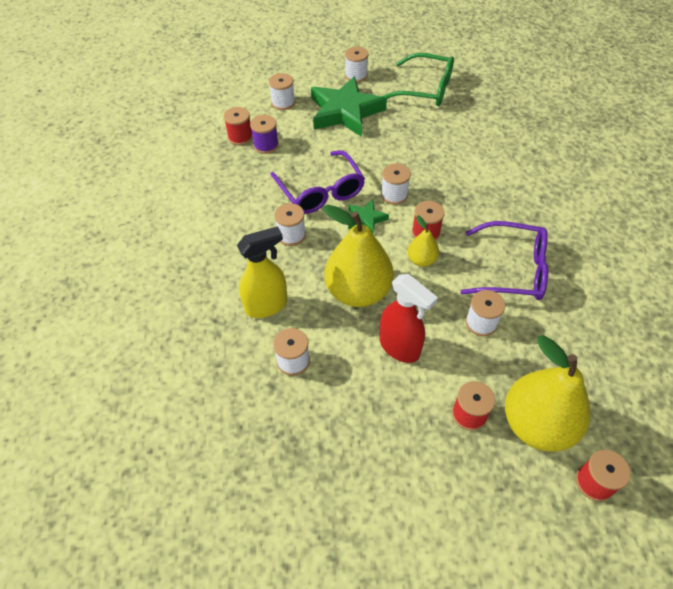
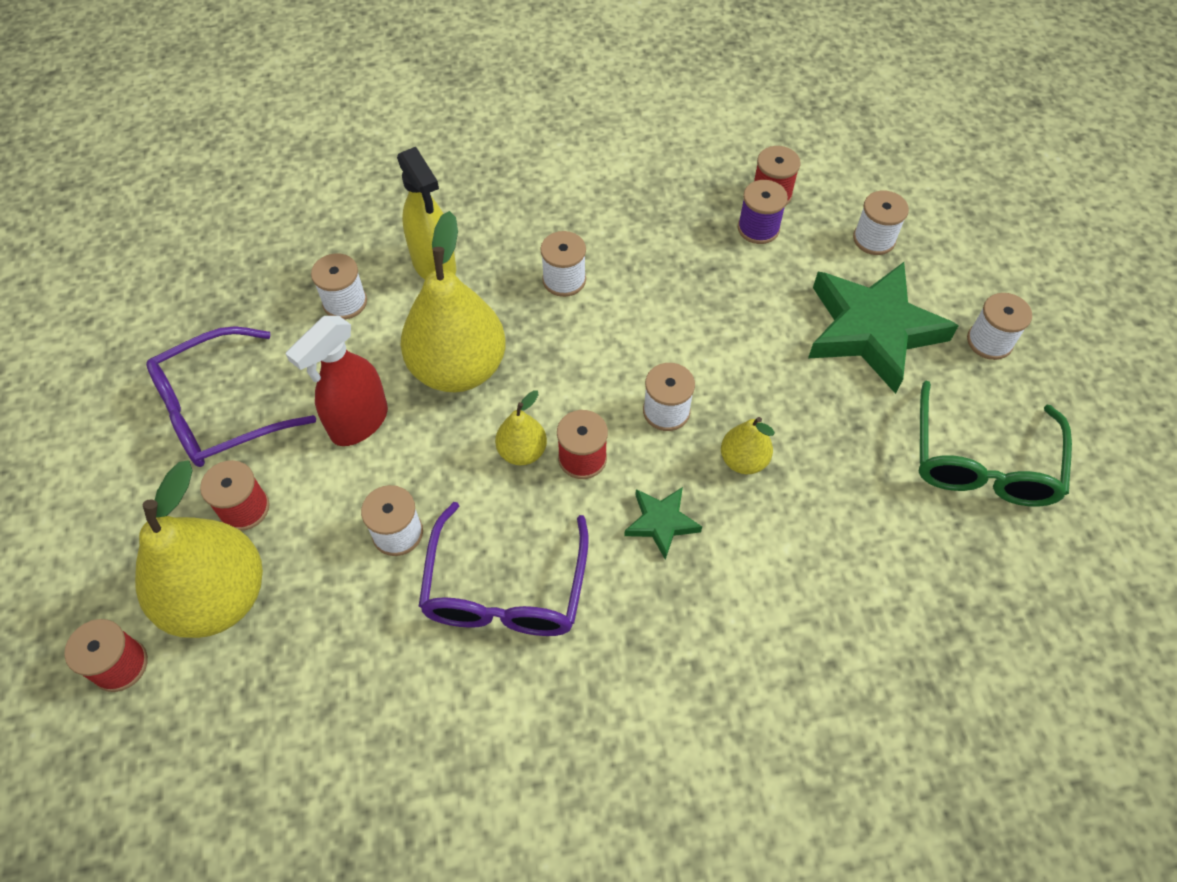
camera: 85 degrees right, 5 degrees up
(321, 191) = (661, 309): purple glasses -> purple glasses (220, 410)
(366, 219) = (605, 372): green star -> green star (661, 522)
(426, 167) = (743, 460): none -> yellow pear

